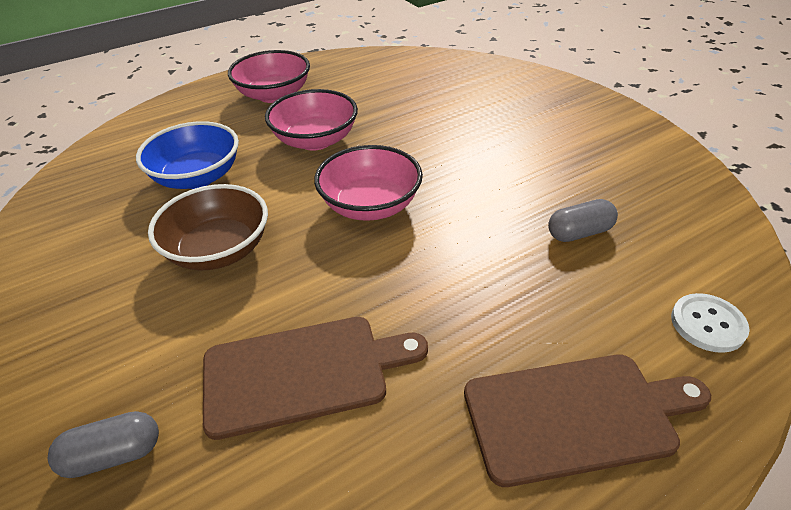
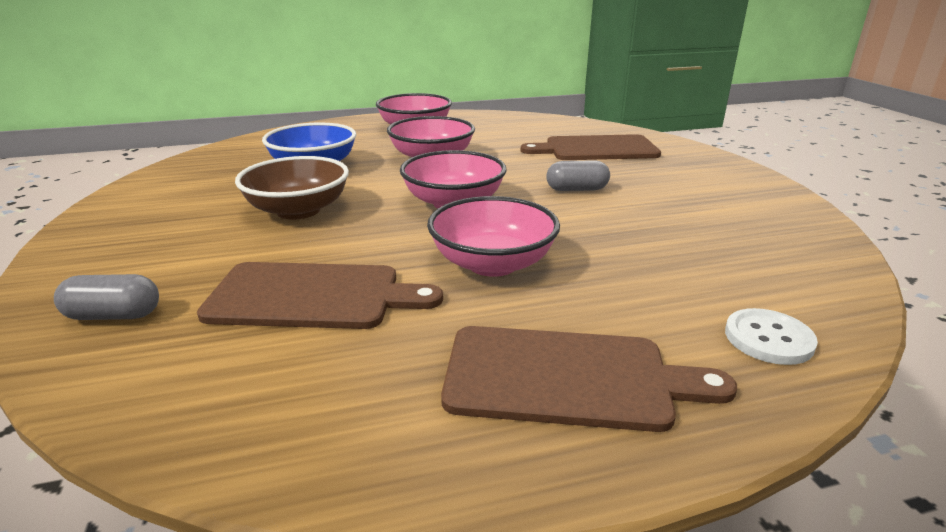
camera: 15 degrees right, 15 degrees down
(448, 285) = (492, 264): none -> pink bowl
(467, 96) = (596, 149): none -> brown cutting board
(579, 233) = (656, 250): grey capsule -> grey capsule (576, 189)

